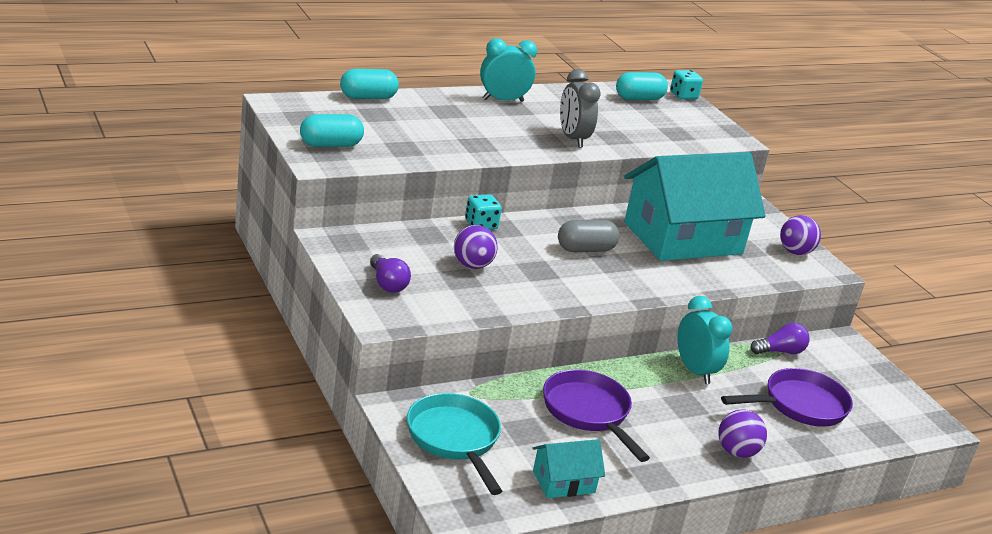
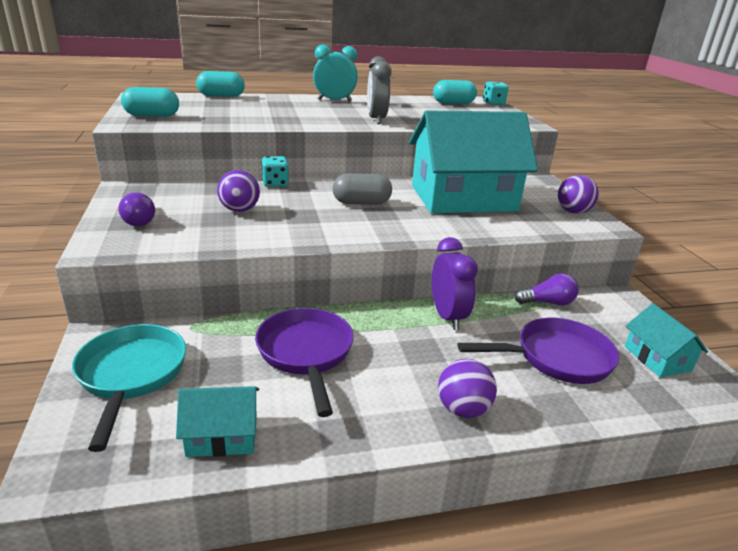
camera: 15 degrees right, 0 degrees up
(695, 371) = (447, 316): turquoise clock -> purple clock
(882, 401) = (657, 358): none -> turquoise house

